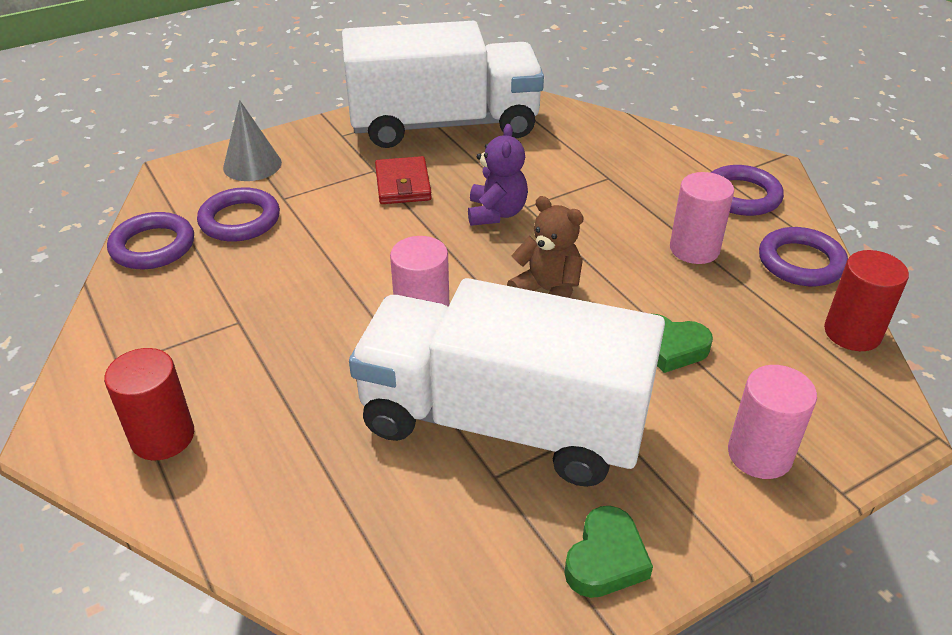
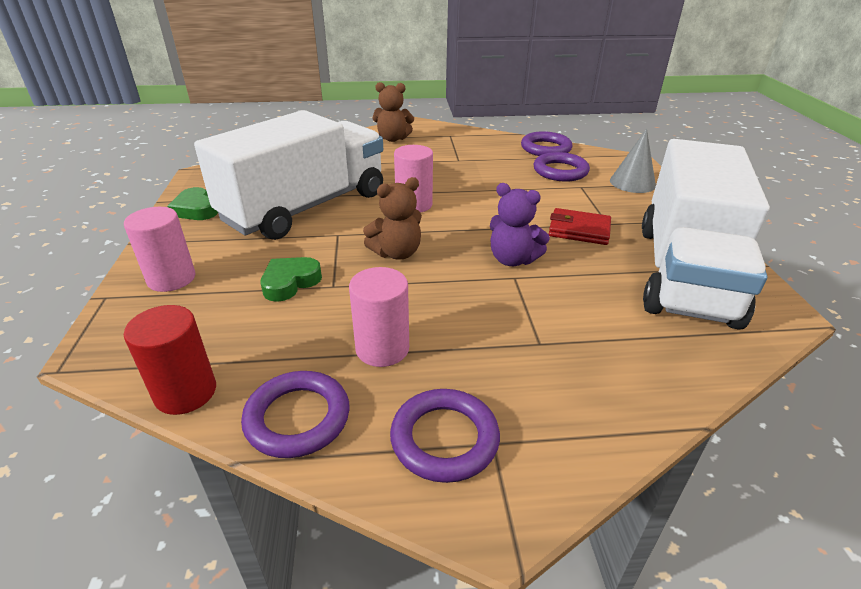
camera: 115 degrees right, 5 degrees down
(162, 437) = (393, 139): red cylinder -> brown teddy bear

